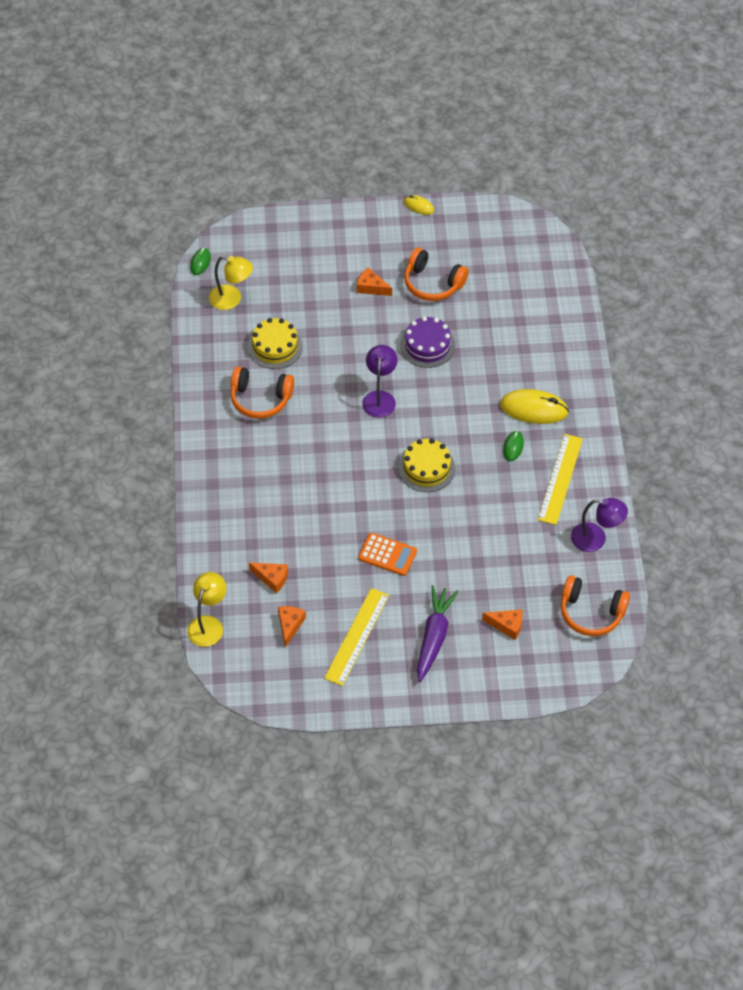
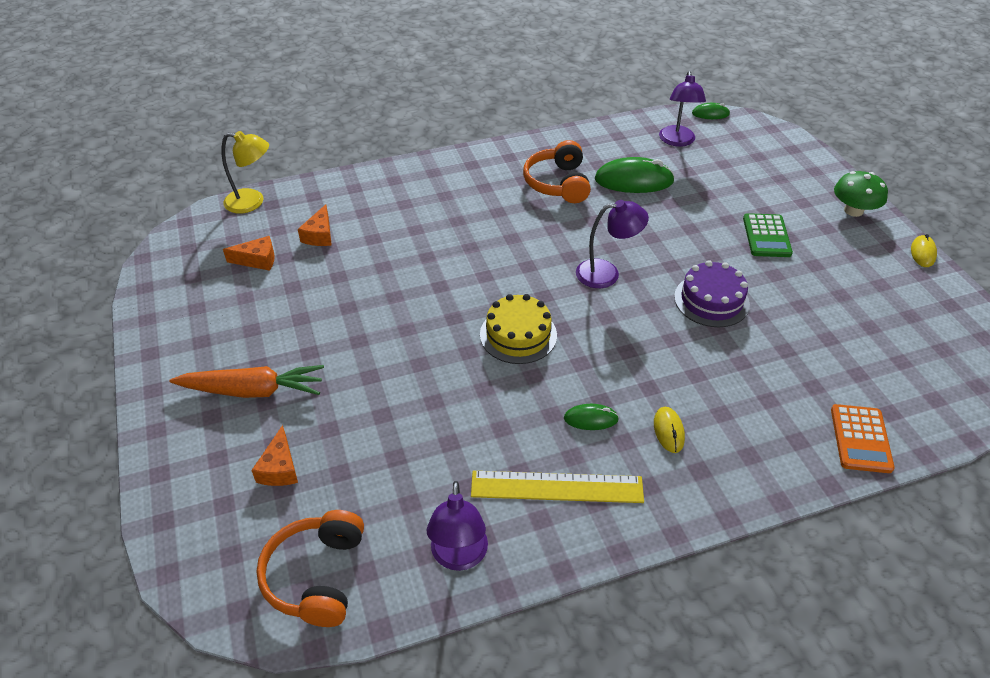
camera: 75 degrees right, 10 degrees down
(231, 299) = (677, 141): yellow lamp -> purple lamp
(275, 347) = (634, 180): yellow cake -> green mouse
(357, 636) = (247, 317): yellow ruler -> none
(360, 223) = (853, 210): none -> green mushroom
(371, 287) = (766, 236): orange cheese -> green calculator
(387, 555) = (373, 322): orange calculator -> orange calculator (860, 439)
(432, 283) = (812, 287): orange headphones -> none
(434, 636) = (253, 390): purple carrot -> orange carrot
(534, 409) = (668, 431): yellow mouse -> yellow mouse, size x0.52

